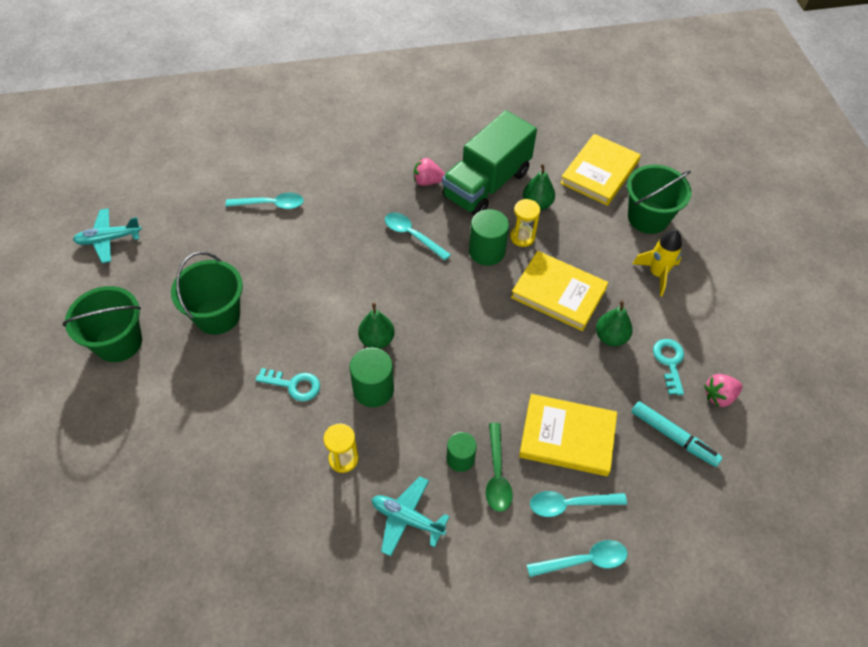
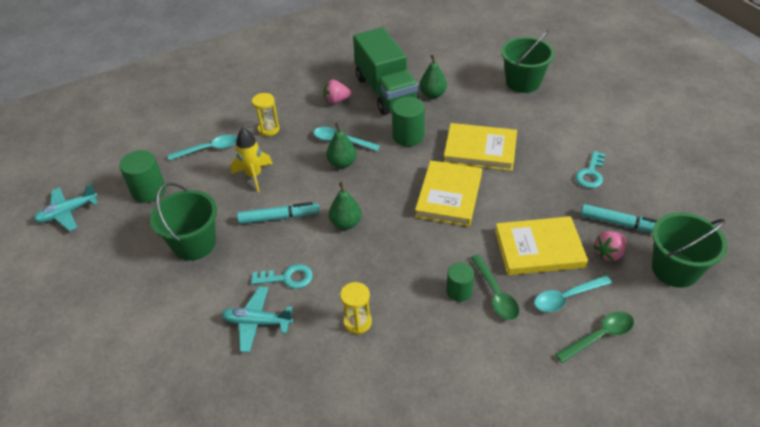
camera: 15 degrees left, 10 degrees down
(118, 342) = (108, 290): green bucket -> green bucket (674, 269)
(312, 311) = (279, 217): none -> turquoise marker
(373, 389) = (360, 261): green cylinder -> green cylinder (149, 191)
(407, 519) = (435, 352): turquoise plane -> turquoise plane (257, 322)
(486, 184) = (386, 91): green truck -> green truck turned 45 degrees counterclockwise
(522, 237) = (432, 119): yellow hourglass -> yellow hourglass (268, 129)
(584, 560) = (599, 336): turquoise spoon -> green spoon
(599, 172) = (471, 62): yellow book -> yellow book (449, 196)
(610, 337) = (536, 169): green pear -> green pear (342, 163)
(657, 274) = (549, 117): yellow rocket -> yellow rocket (254, 176)
(669, 362) = (591, 173): turquoise key -> turquoise key turned 135 degrees counterclockwise
(719, 396) = (640, 186): pink strawberry -> pink strawberry (608, 253)

